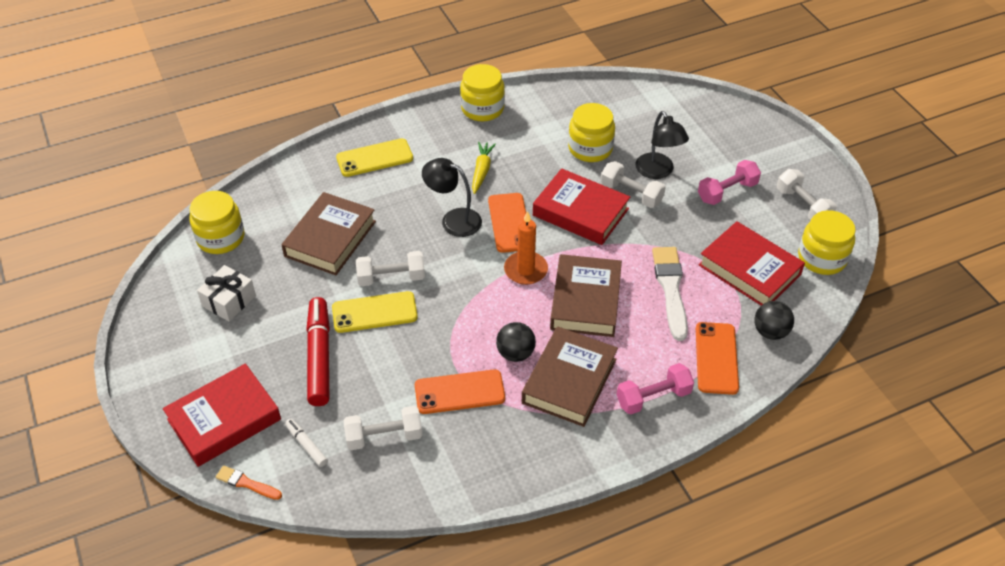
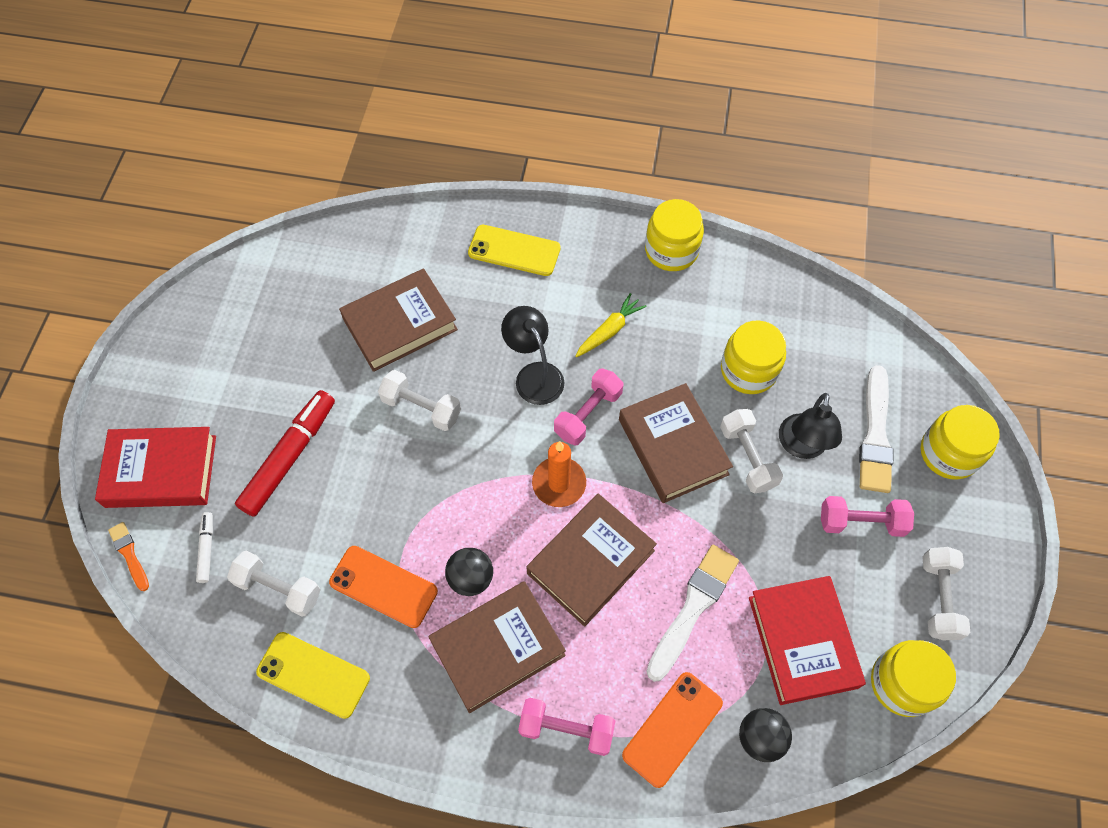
camera: 35 degrees right, 15 degrees up
(221, 238) = (304, 262): yellow jar -> yellow jar (949, 453)
(229, 301) = (259, 340): white gift -> none
(374, 312) = (376, 439): yellow phone -> yellow phone (313, 674)
(509, 223) = (588, 414): orange phone -> pink dumbbell
(580, 212) = (673, 447): red book -> brown book
(695, 144) = (875, 435): none -> white brush

